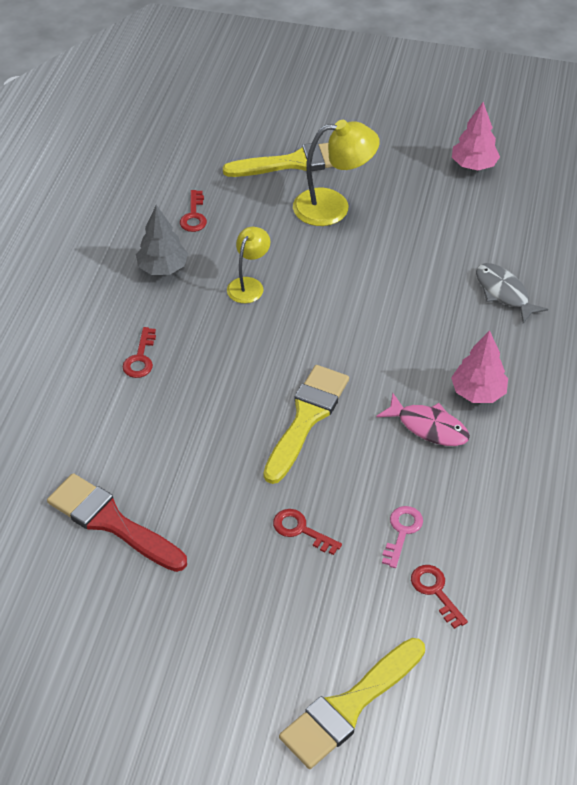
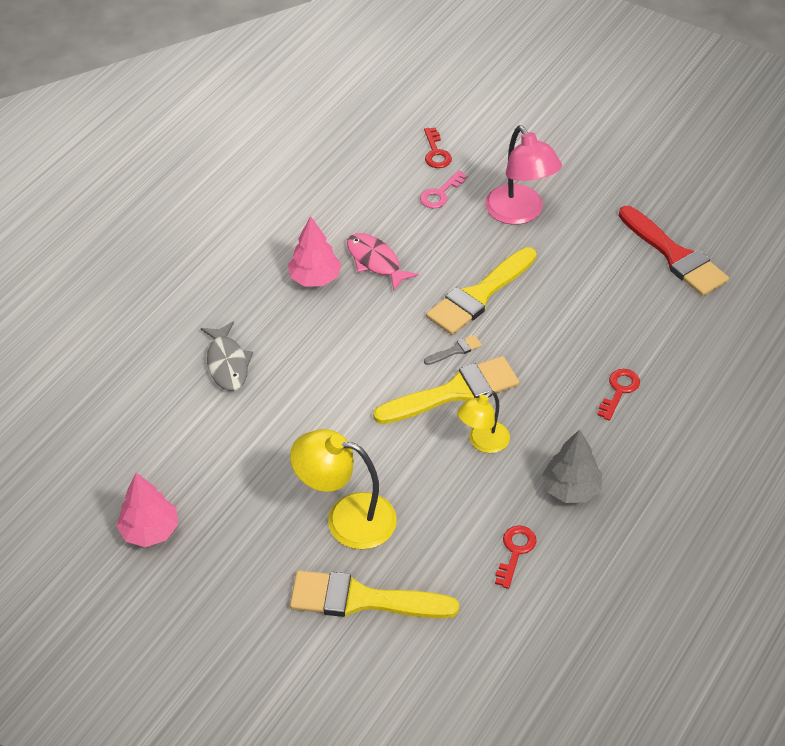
camera: 160 degrees left, 0 degrees up
(301, 530) = (520, 213): red key -> pink lamp
(306, 357) = (455, 350): none -> grey brush
(349, 707) = (529, 107): yellow brush -> yellow brush (454, 392)

